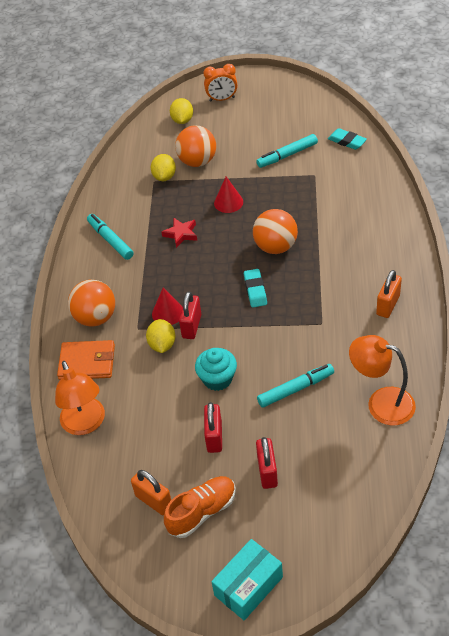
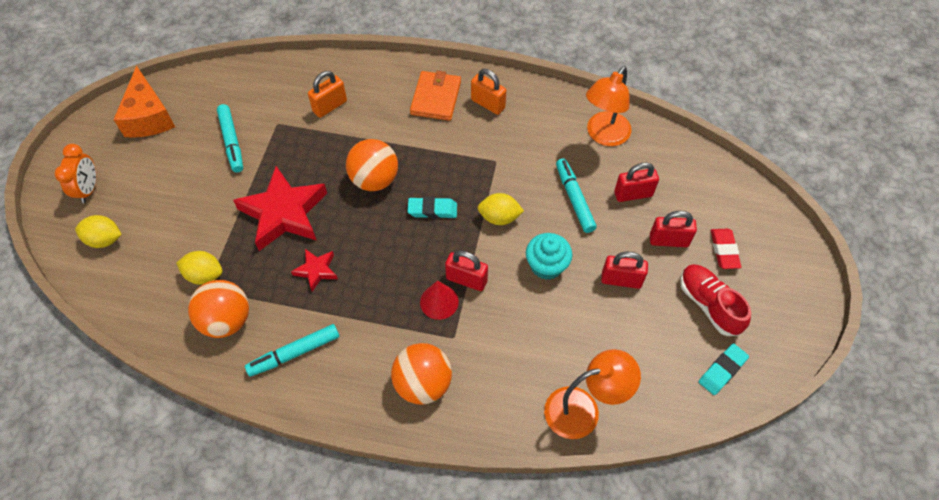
camera: 85 degrees left, 10 degrees up
(87, 362) = (491, 400): orange wallet -> orange wallet (436, 98)
(154, 501) = (692, 348): orange padlock -> orange padlock (330, 106)
(162, 344) = (485, 313): yellow lemon -> yellow lemon (499, 217)
(197, 161) = (195, 234): orange ball -> orange ball (227, 320)
(202, 512) = (709, 304): orange shoe -> red shoe
(228, 202) = (284, 213): red cone -> red star
(248, 586) = (790, 277): turquoise box -> none
(267, 522) = (724, 250): none -> red eraser
(296, 105) = (148, 117): none -> orange cheese
(315, 436) = (633, 194): none -> red padlock
(347, 141) = (238, 84): turquoise eraser -> turquoise eraser (722, 370)

